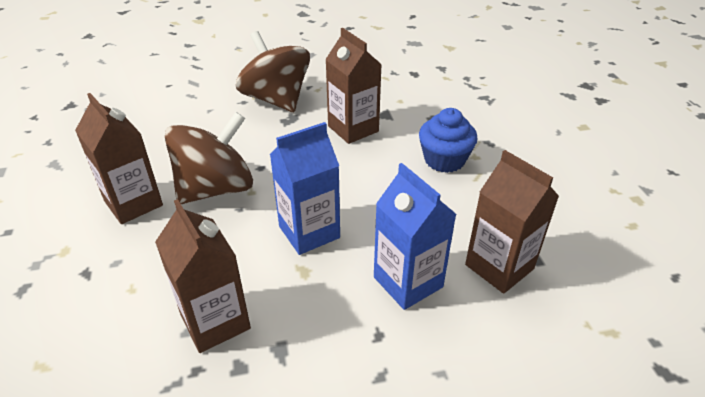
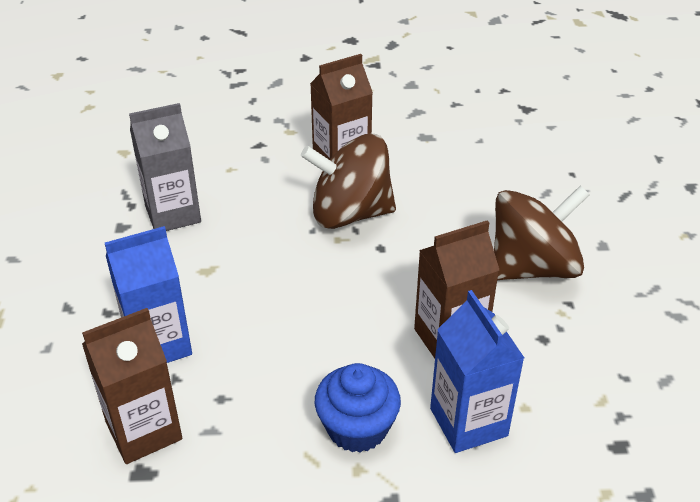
camera: 100 degrees right, 0 degrees up
(215, 321) = (173, 214): brown carton -> grey carton
(216, 188) = (350, 214): brown spinning top -> brown spinning top turned 120 degrees clockwise
(309, 232) = (259, 278): blue carton -> blue carton (468, 422)

